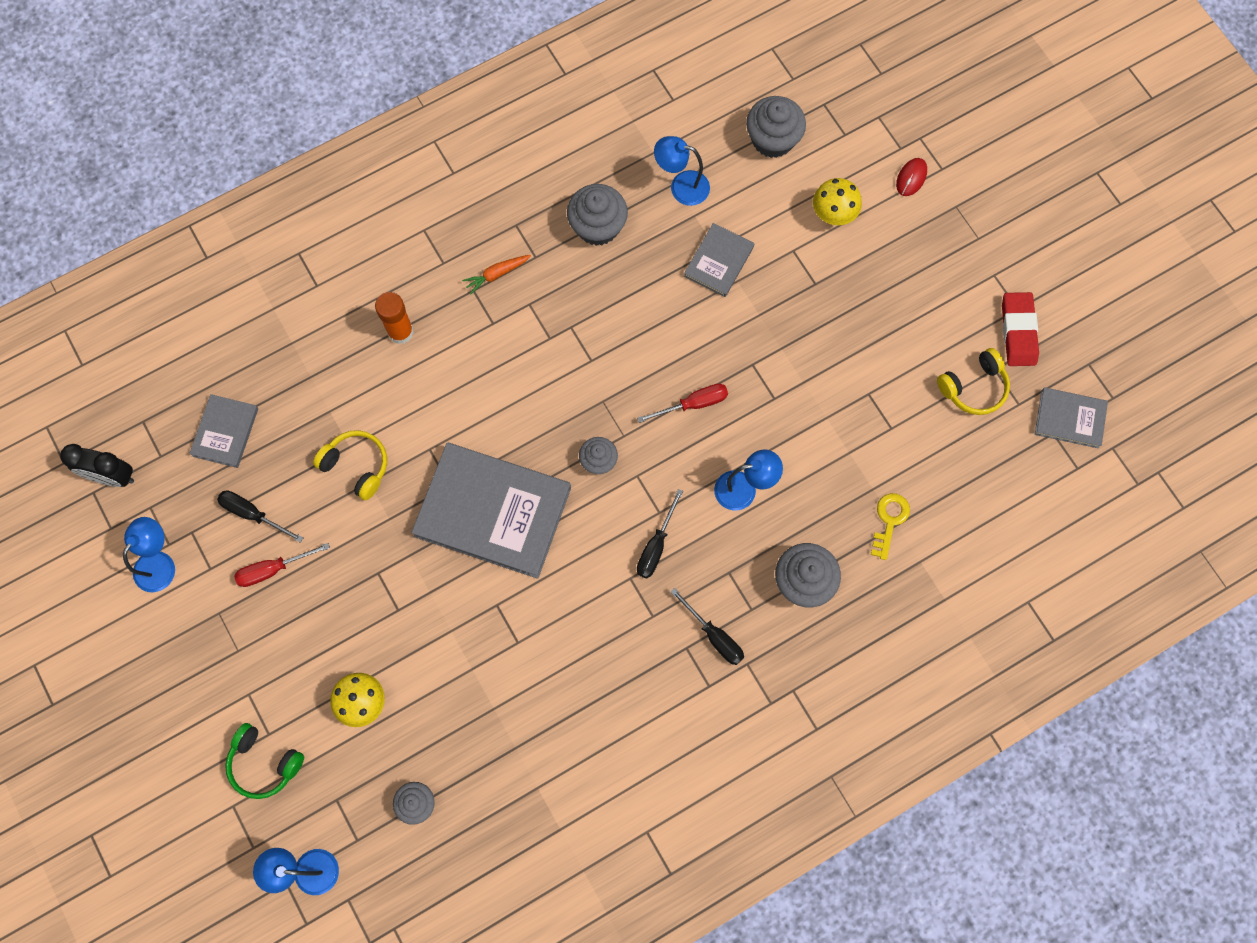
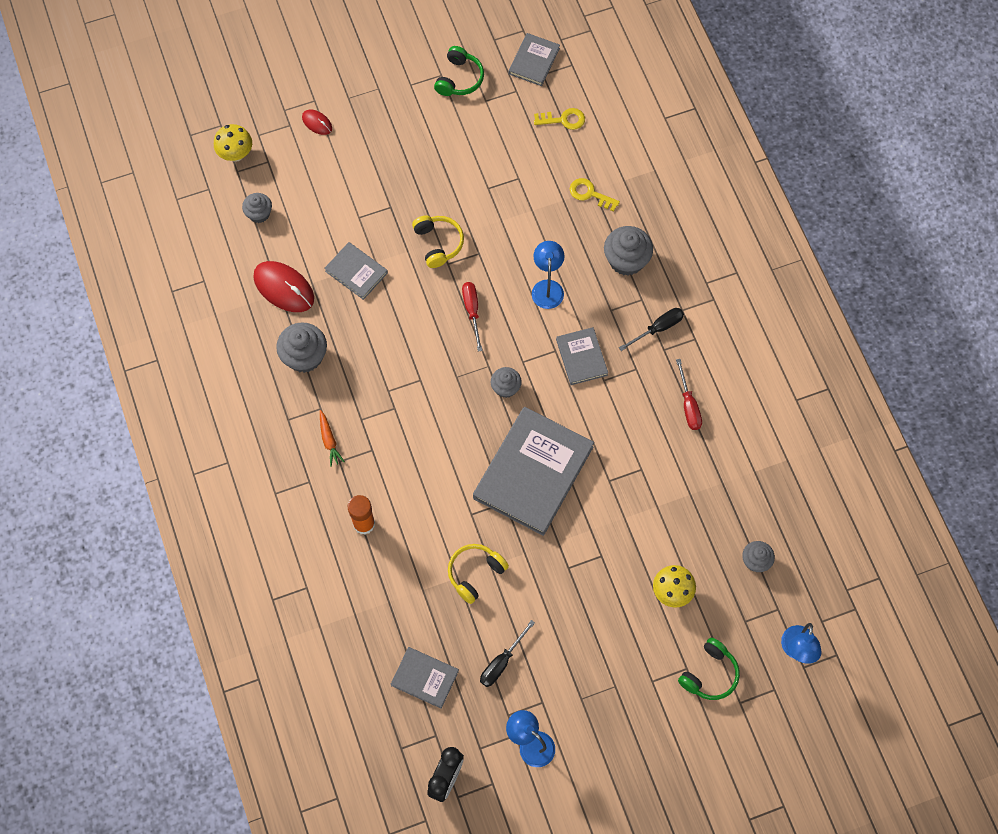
camera: 80 degrees left, 5 degrees down
(273, 569) = (551, 650): red screwdriver -> red screwdriver (688, 405)
(656, 546) = (581, 357): black screwdriver -> grey book
(681, 186) = (284, 288): blue lamp -> red mouse
(772, 139) = (259, 214): grey cupcake -> grey cupcake, size x0.61
(833, 214) = (335, 183): yellow mushroom -> yellow mushroom (236, 154)
(973, 387) = (497, 117): yellow headphones -> yellow headphones (438, 243)
(991, 470) = (563, 120): none -> yellow key
(1018, 331) = (459, 78): red eraser -> green headphones

